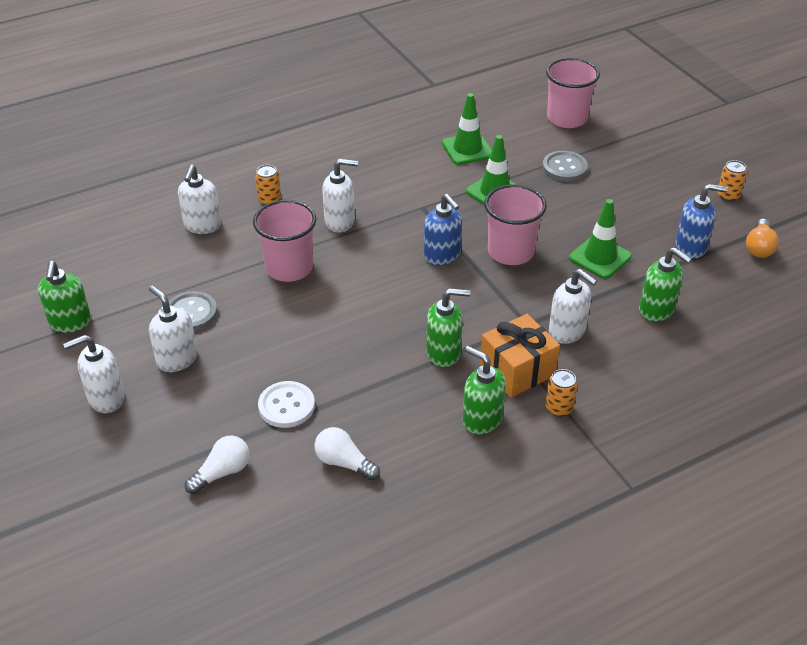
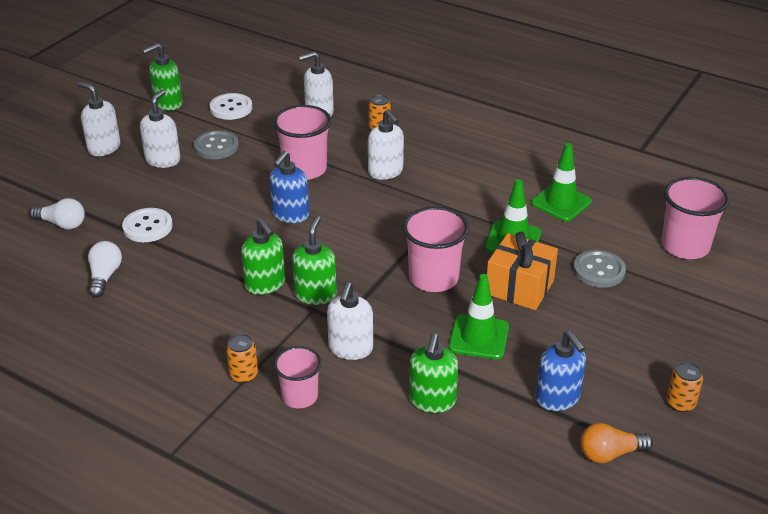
camera: 60 degrees right, 5 degrees down
(131, 280) = (231, 108): none -> white button
(442, 255) = (391, 240): blue soap dispenser -> blue soap dispenser (290, 215)
(481, 419) = (199, 333): green soap dispenser -> green soap dispenser (315, 294)
(517, 370) = (274, 334): orange gift -> orange gift (519, 287)
(607, 382) = (300, 396): none -> pink cup

